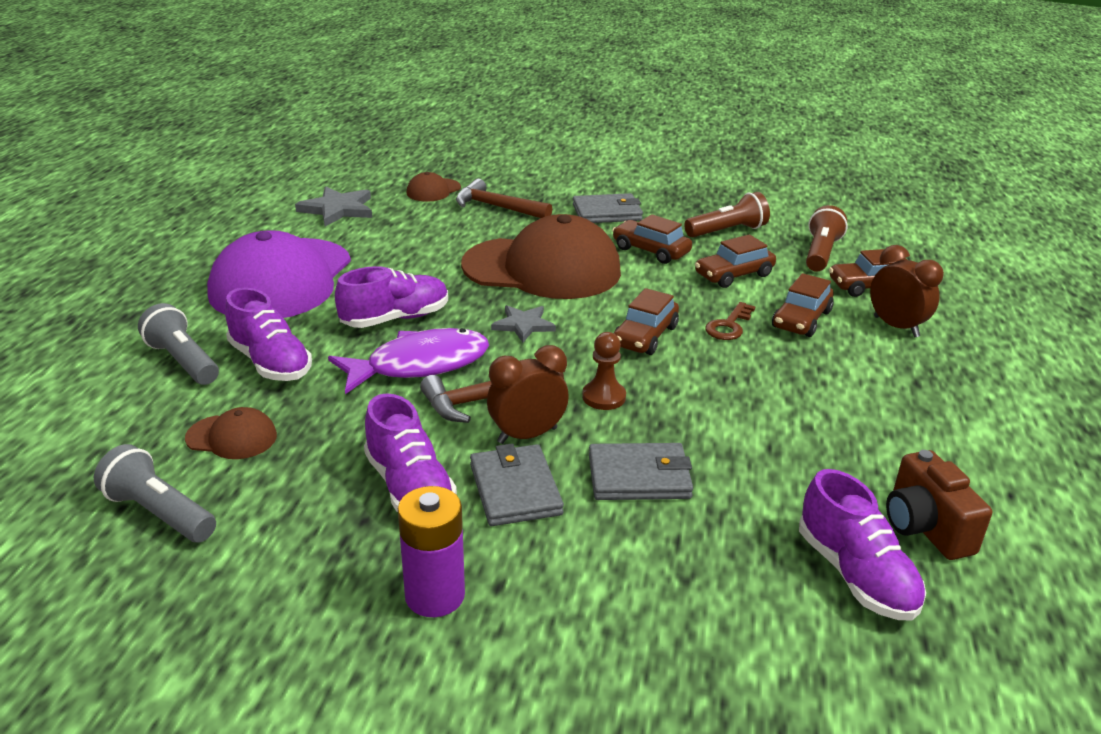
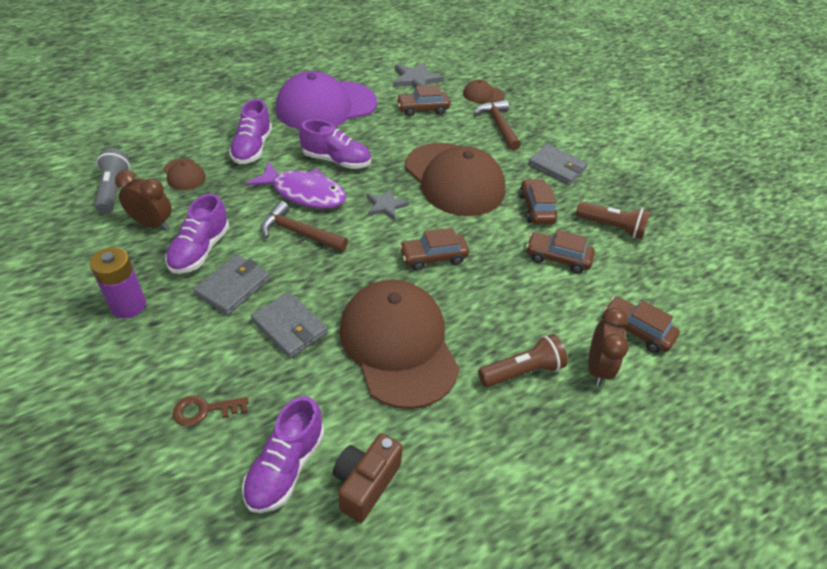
camera: 45 degrees right, 15 degrees up
(183, 361) = (225, 124): grey flashlight -> none
(527, 435) = (283, 265): brown clock -> brown clock (152, 224)
(604, 397) = (350, 274): brown pawn -> none
(729, 326) = (491, 286): brown key -> brown key (204, 410)
(749, 417) = (398, 344): none -> brown cap
(801, 319) = (543, 316): brown car -> brown car (422, 109)
(820, 253) = (648, 284): brown flashlight -> brown flashlight (522, 371)

